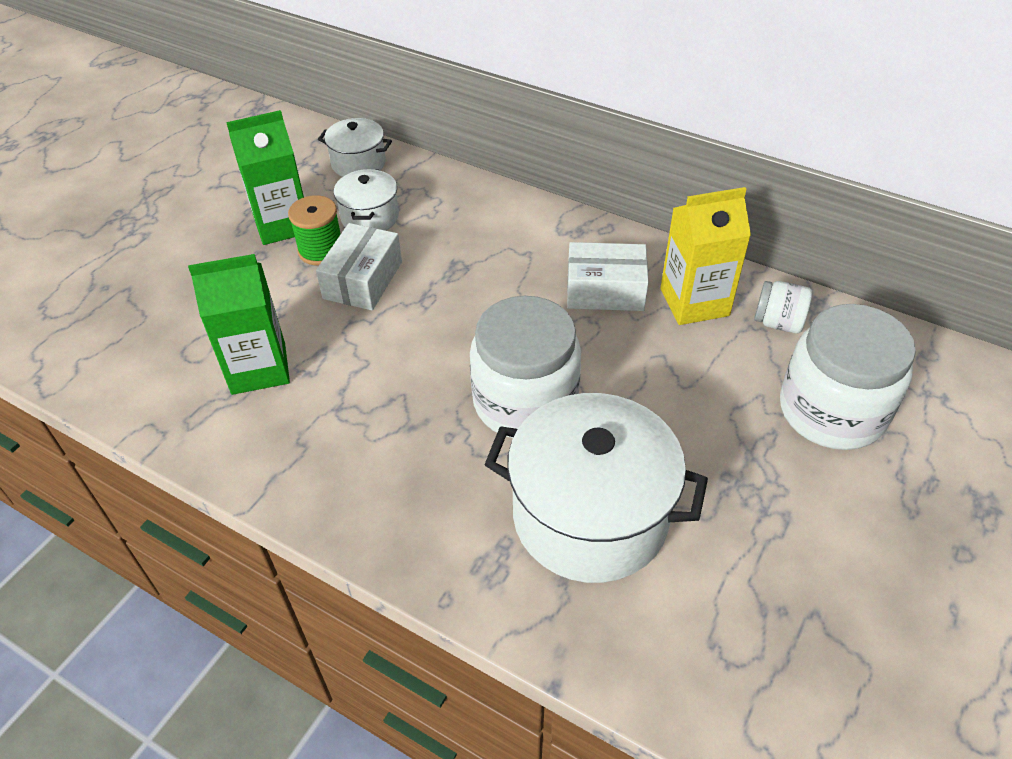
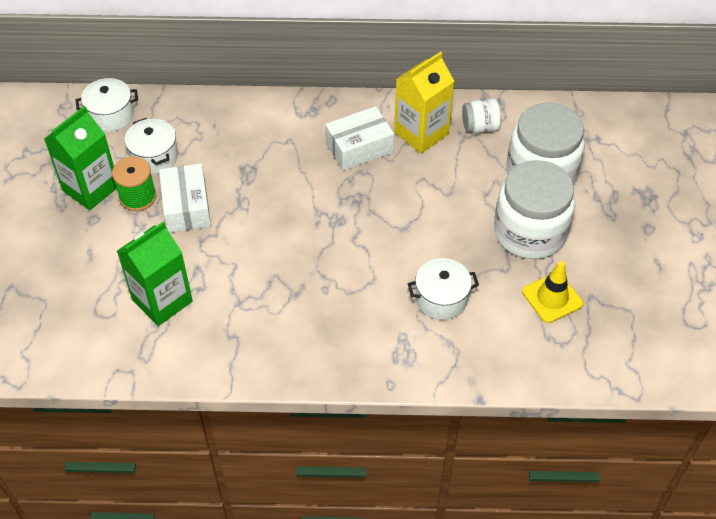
camera: 30 degrees left, 5 degrees up
(525, 402) = (357, 246): white jar -> white jar (529, 232)
(590, 516) = (441, 299): white pot -> white pot, size x0.51
(752, 588) = (552, 298): none -> yellow traffic cone

